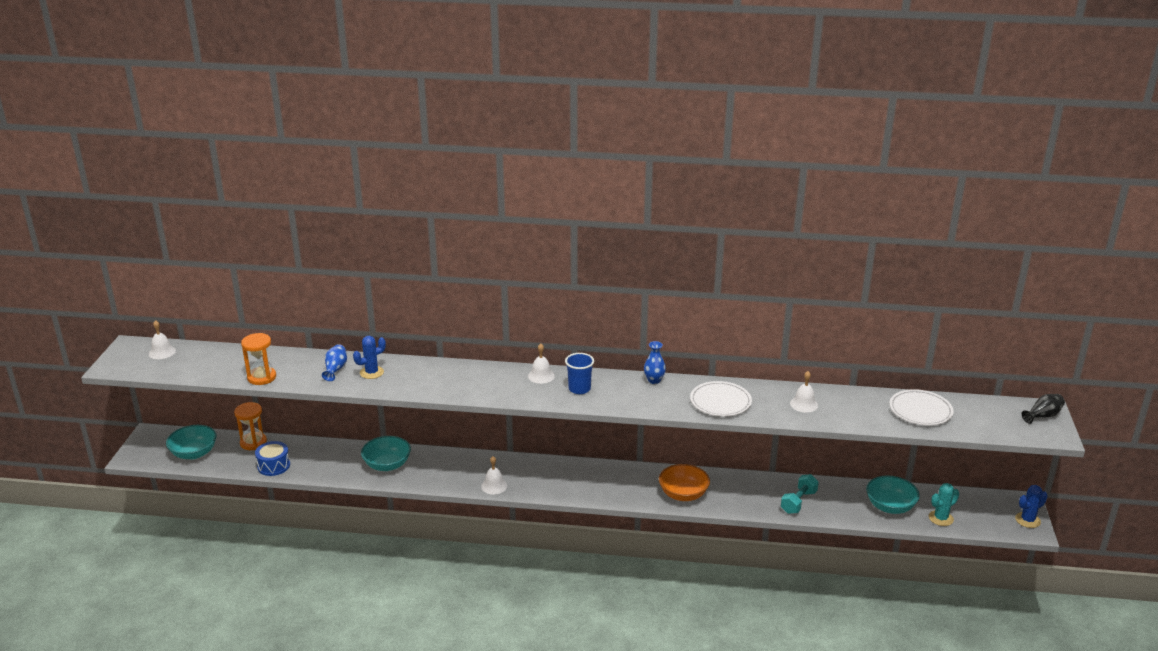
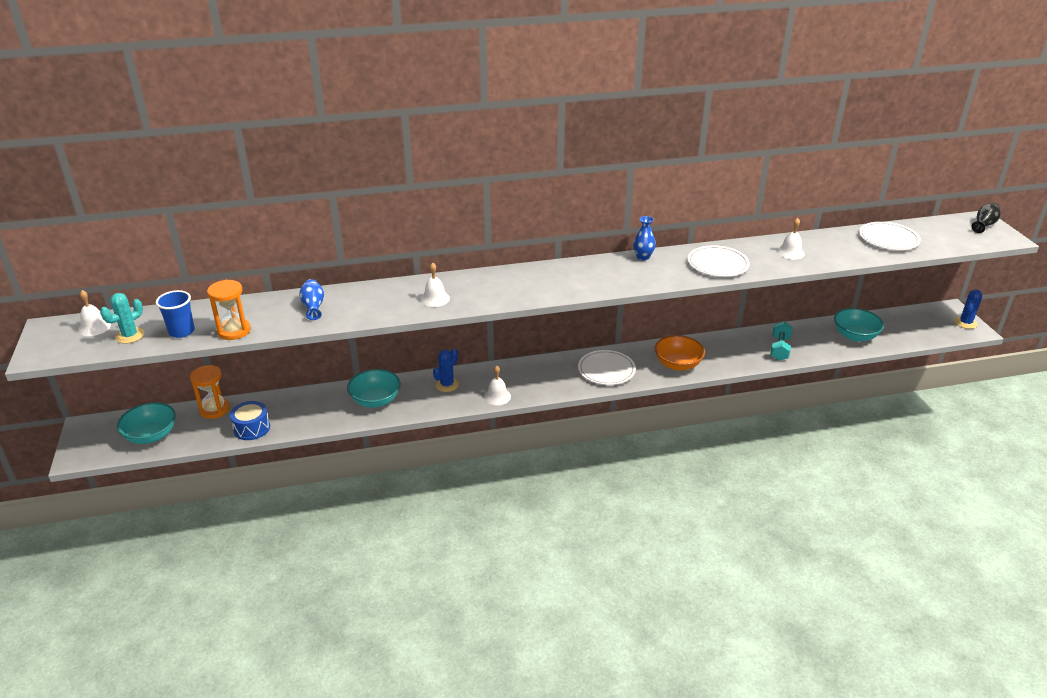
camera: 20 degrees left, 5 degrees up
(371, 372) = (355, 303): blue cactus -> blue cactus (447, 385)
(541, 376) = (533, 273): white bell -> white bell (435, 299)
(579, 389) = (579, 278): blue cup -> blue cup (181, 331)
(610, 484) = (606, 370): none -> white plate
(941, 518) = (901, 336): turquoise cactus -> turquoise cactus (130, 336)

